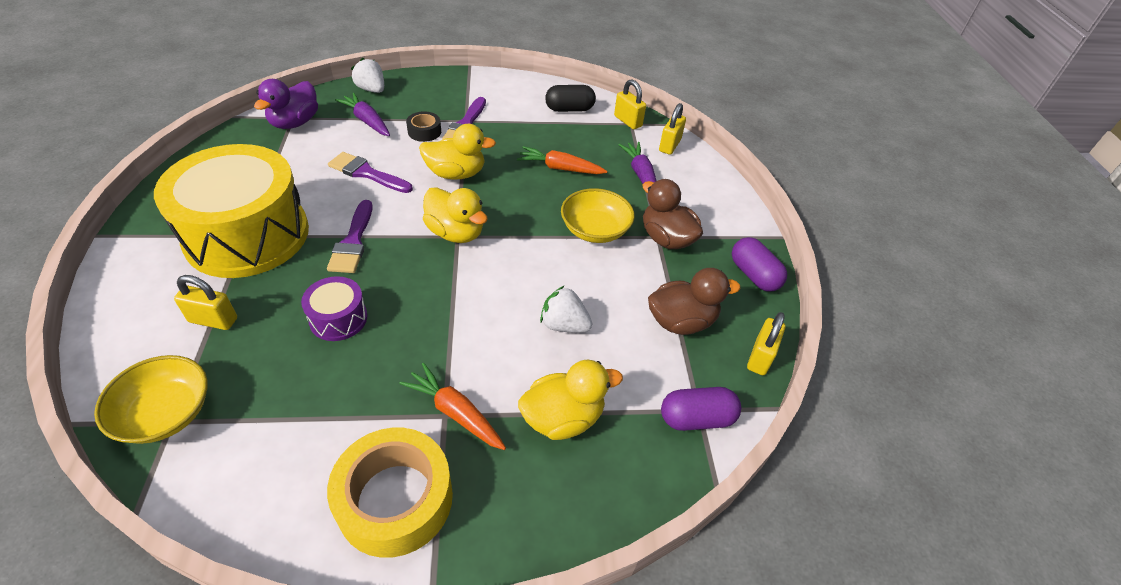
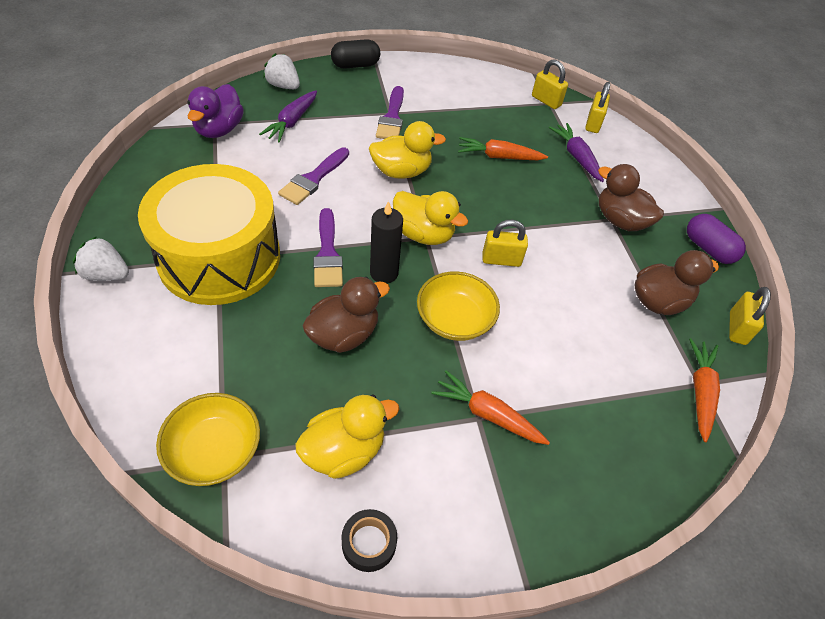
camera: 10 degrees left, 5 degrees up
(213, 320) = (222, 350): yellow padlock -> yellow padlock (501, 260)
(338, 318) = (344, 334): purple drum -> brown duck
(367, 121) = (292, 121): purple carrot -> purple carrot turned 105 degrees counterclockwise
(367, 173) = (313, 179): purple brush -> purple brush turned 75 degrees counterclockwise
(395, 499) = (463, 503): yellow tape -> none
(401, 265) = (384, 273): none -> black candle
(424, 131) = (354, 128): black tape -> black tape (369, 543)
(563, 418) = (585, 407): yellow duck -> yellow duck (344, 451)
(564, 325) = (556, 317): white strawberry -> white strawberry (106, 274)
(569, 109) = (486, 92): black capsule -> black capsule (355, 65)
(595, 230) = (552, 218): yellow bowl -> yellow bowl (454, 319)
(696, 418) = (700, 392): purple capsule -> orange carrot

